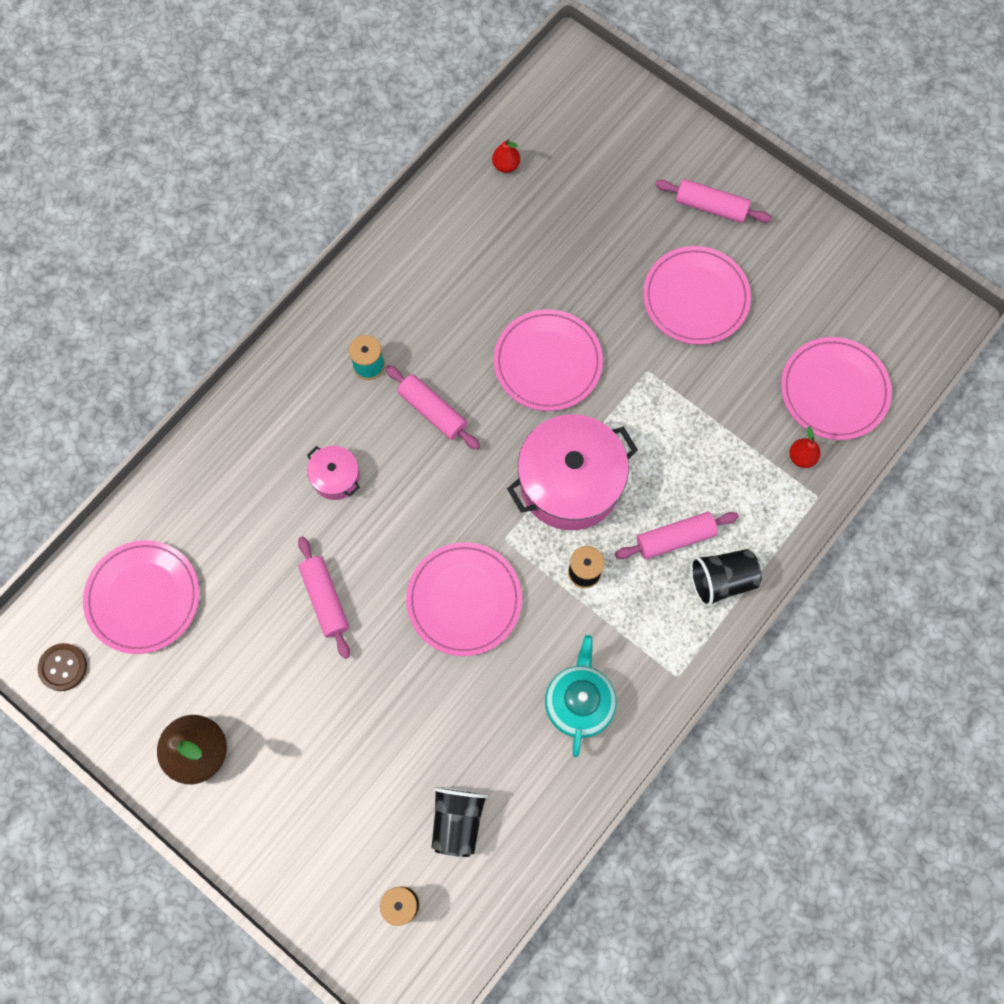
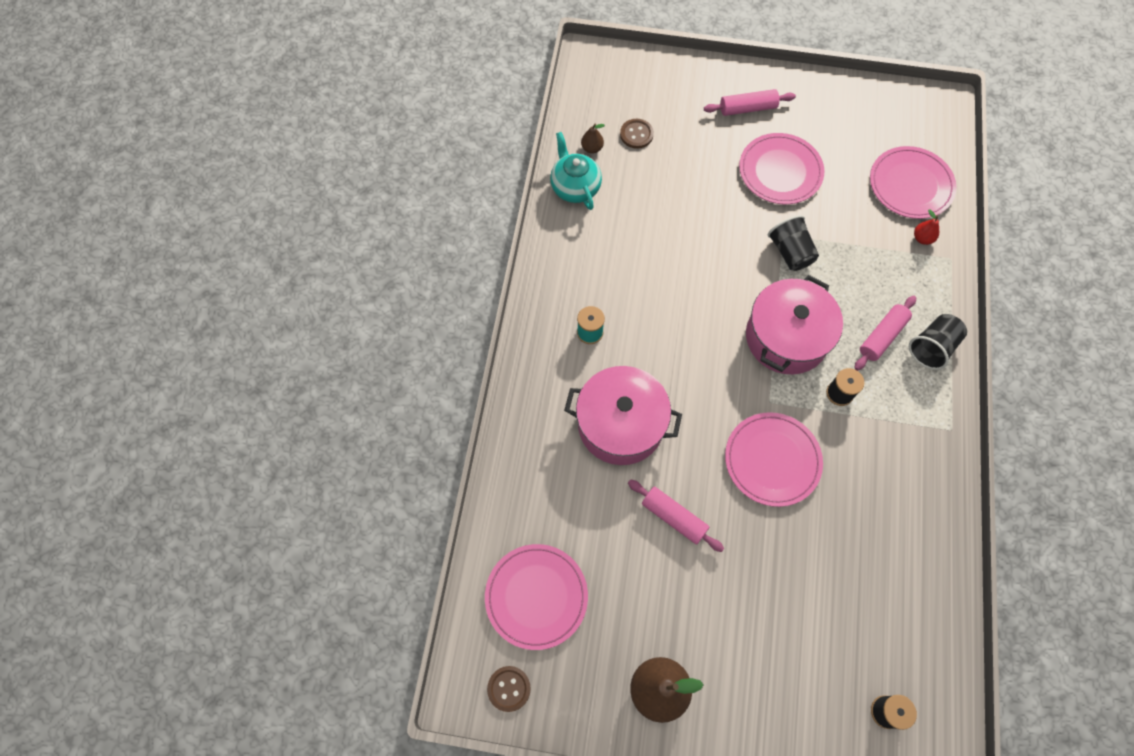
camera: 30 degrees left, 5 degrees down
(336, 477) = (620, 424): pink pot -> pink pot, size x2.11
(432, 411) = (657, 340): pink rolling pin -> none
(457, 821) = (880, 623): black cup -> black cup (790, 252)
(506, 165) = (592, 148): red pear -> brown pear
(547, 362) = (713, 264): pink plate -> none
(565, 174) = (636, 134): none -> brown button
(579, 702) = (901, 486): turquoise teapot -> turquoise teapot (575, 187)

